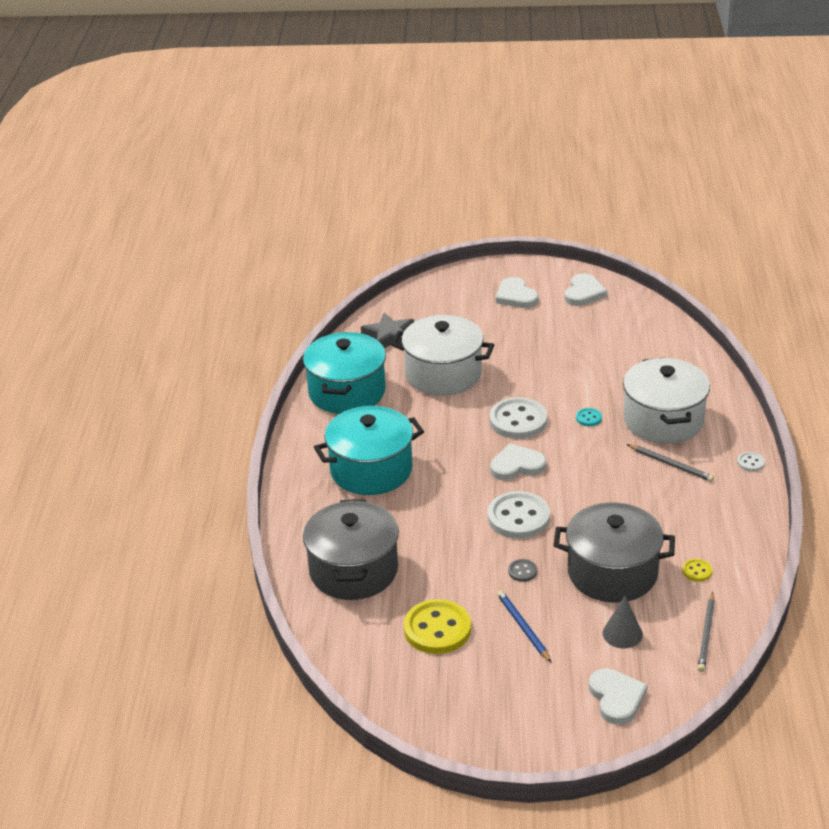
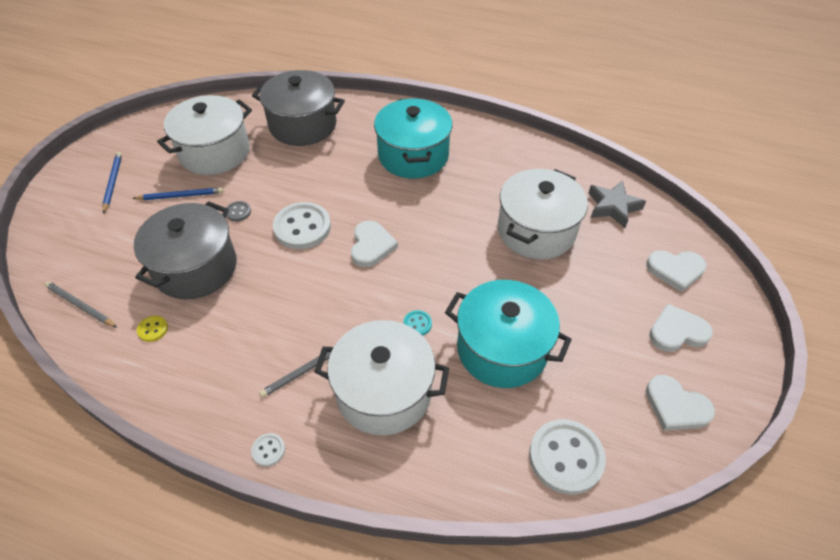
camera: 105 degrees right, 15 degrees up
(347, 392) = (529, 162): turquoise pot -> turquoise pot (502, 349)
(437, 629) = (214, 152): yellow button -> white pot
(518, 421) = (438, 266): white button -> white button (566, 457)
(533, 698) = (113, 183): none -> blue pencil
(616, 698) = (72, 226): white heart -> white heart (675, 270)
(622, 633) = (127, 251): grey cone -> none

